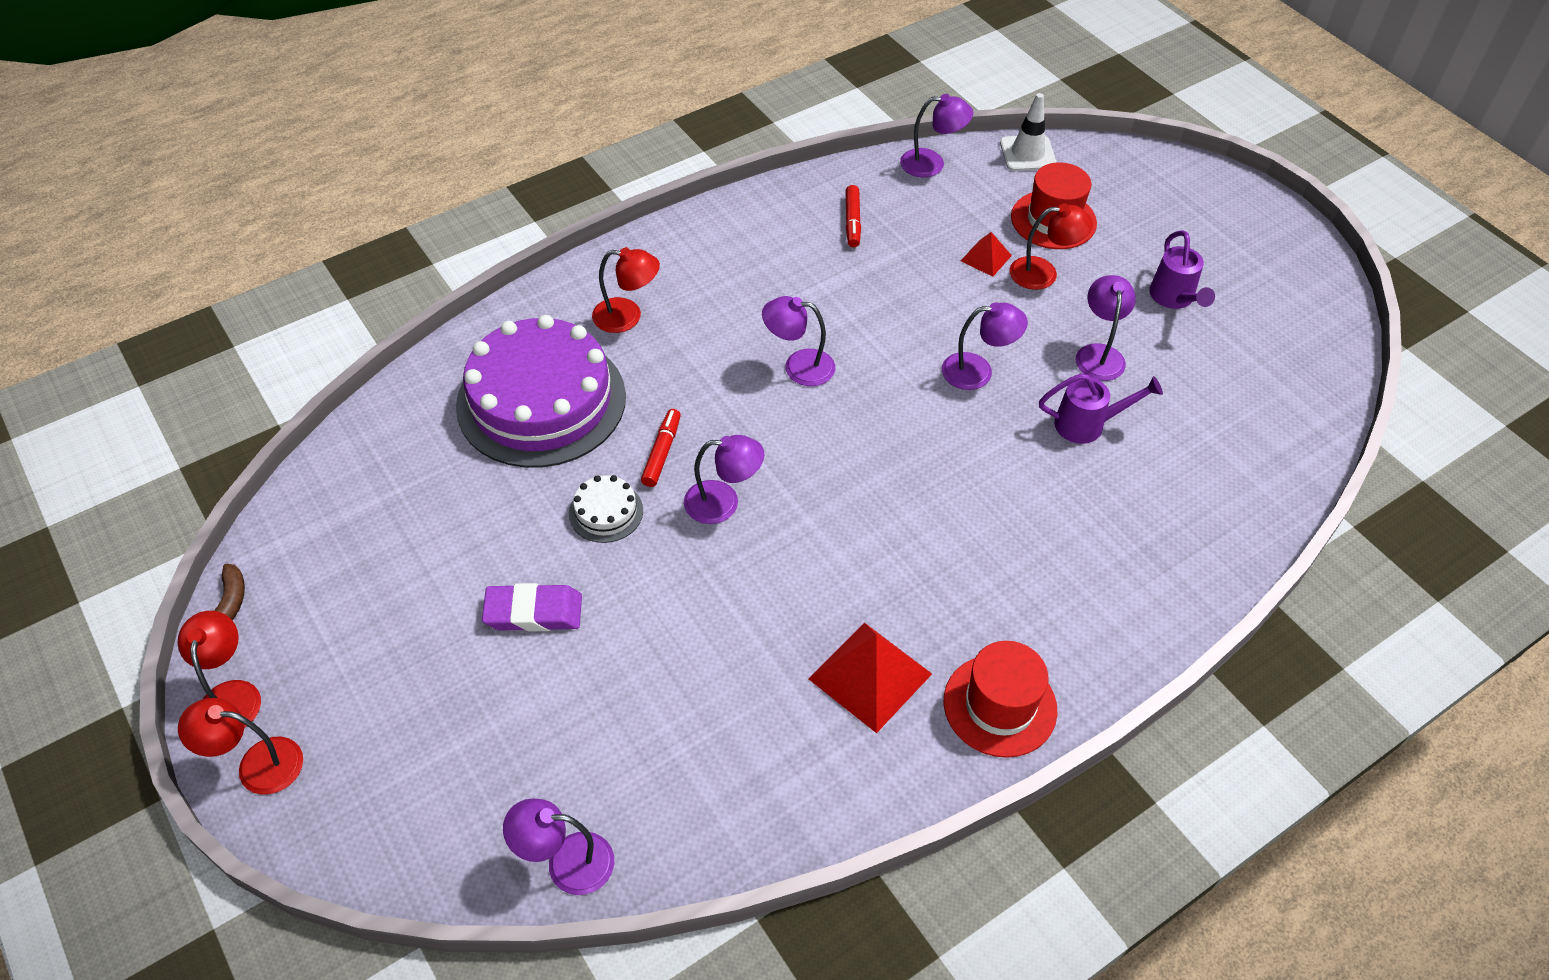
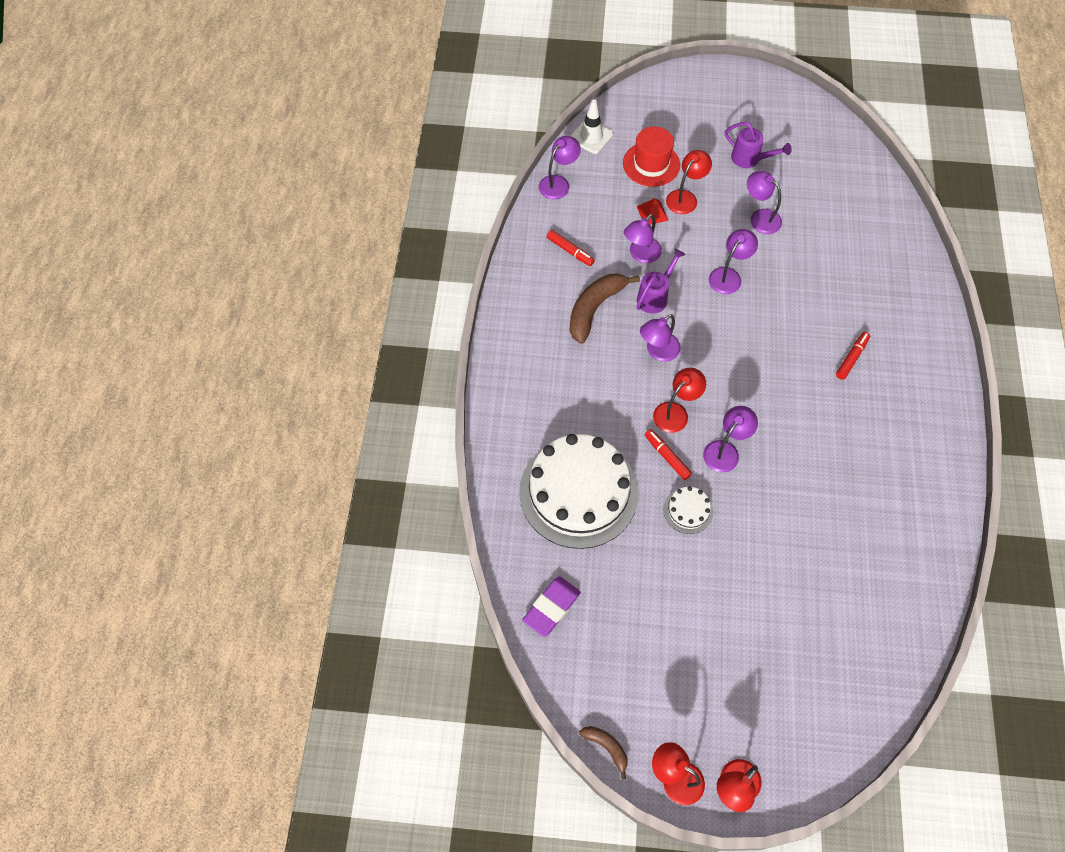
camera: 50 degrees left, 10 degrees up
(533, 612) = (731, 588): purple eraser -> purple eraser (551, 607)
(541, 401) = (578, 492): purple cake -> white cake
(566, 862) = (898, 666): purple lamp -> purple lamp (640, 255)
(627, 316) = (548, 407): red lamp -> red lamp (675, 412)
(798, 282) = (595, 308): none -> brown banana
(870, 676) = (883, 460): red pyramid -> none
(993, 557) = (851, 358): none -> red marker
(1000, 705) = (937, 418): red hat -> none
(1087, 424) = (801, 257): purple watering can -> purple watering can (655, 296)

